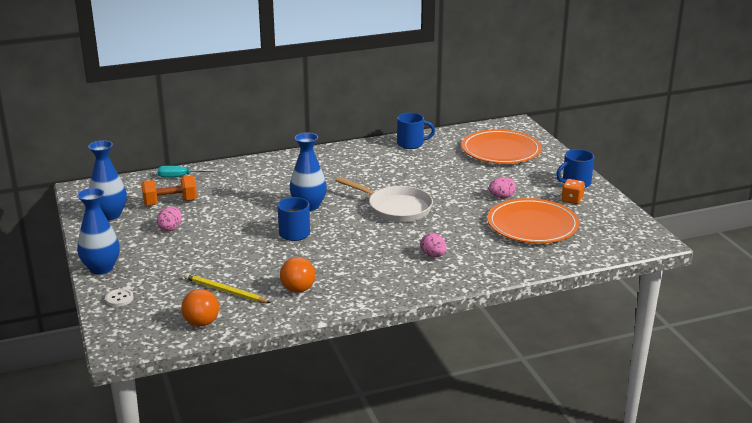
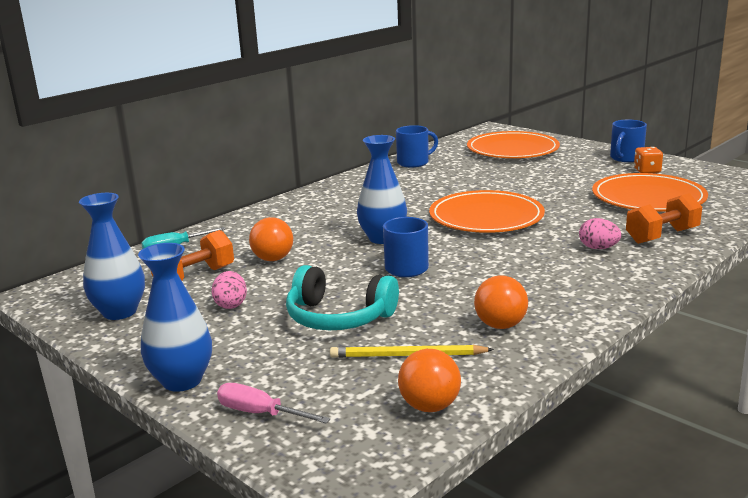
camera: 25 degrees left, 5 degrees down
(119, 299) = (260, 413): white button -> pink screwdriver
(217, 255) = (338, 317): none -> turquoise headphones
(226, 202) = (273, 259): none -> orange ball
(396, 208) = (486, 217): white pan -> orange plate
(490, 259) = (662, 236): none -> orange dumbbell
(501, 197) = (577, 183): pink egg -> none

